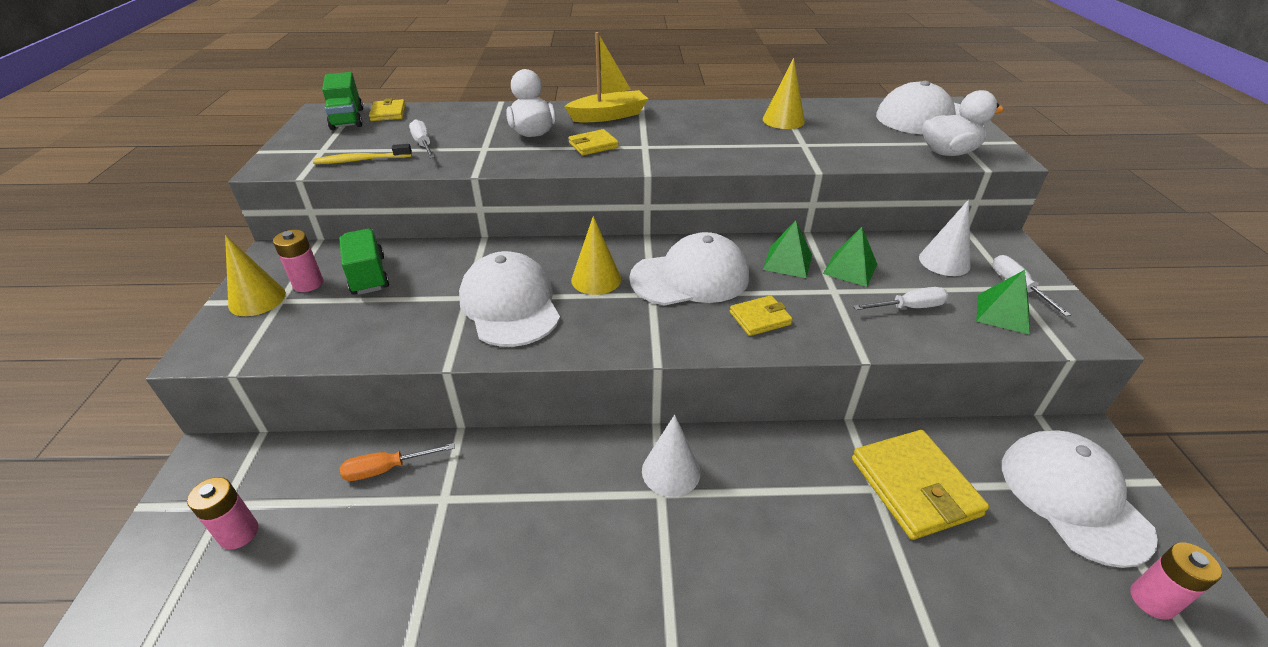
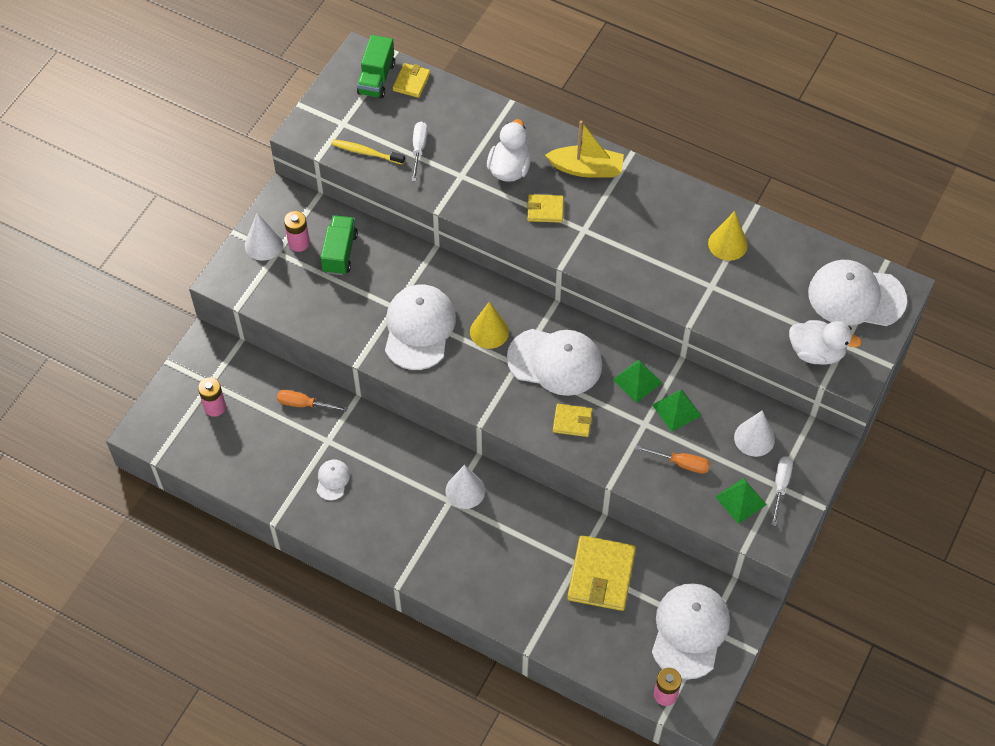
camera: 30 degrees right, 20 degrees up
(257, 299) = (263, 244): yellow cone -> white cone
(477, 547) = (332, 480): none -> white cap
(908, 307) = (681, 463): white screwdriver -> orange screwdriver

